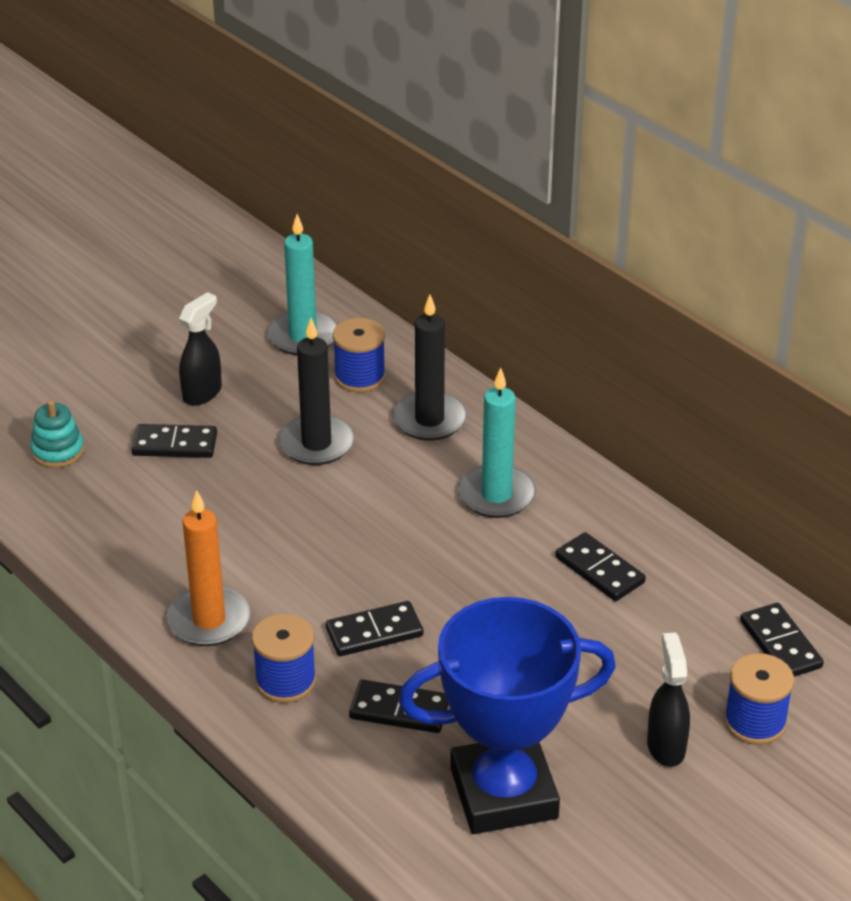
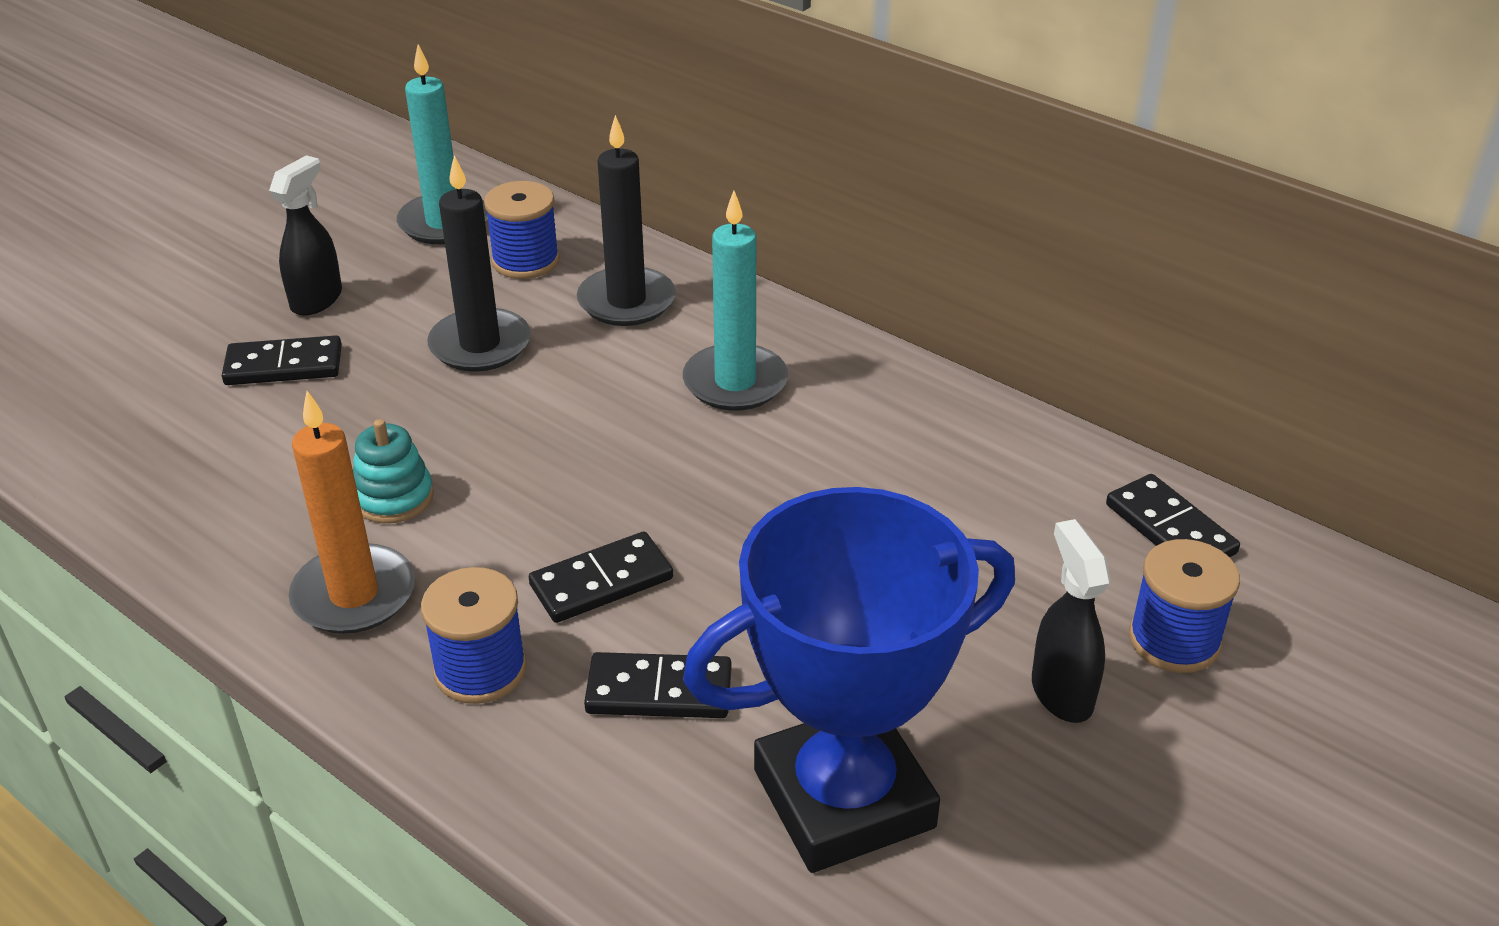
camera: 10 degrees left, 0 degrees up
(58, 451) = (117, 391): turquoise stacking toy -> turquoise stacking toy (393, 497)
(599, 570) = (897, 461): black domino -> none

